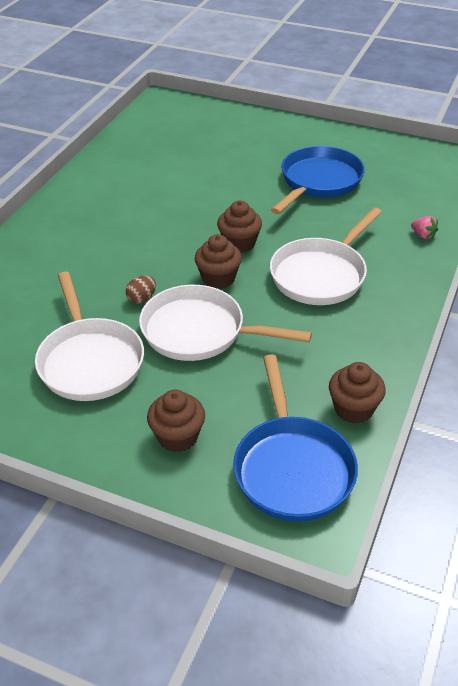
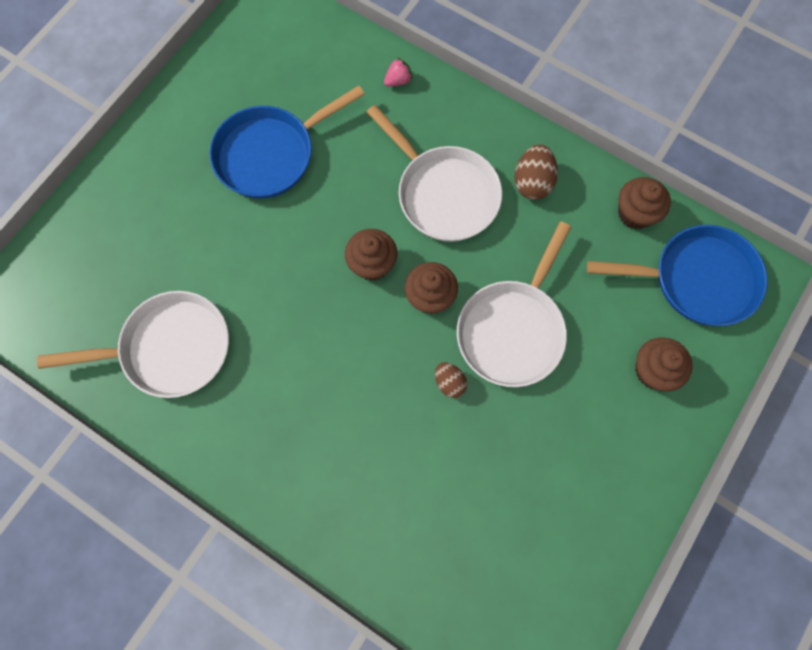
camera: 80 degrees left, 30 degrees up
(90, 361) = (540, 446): white pan -> white pan (170, 349)
(318, 182) = (271, 154): blue pan -> blue pan turned 75 degrees counterclockwise
(357, 329) = (532, 182): none -> brown egg

